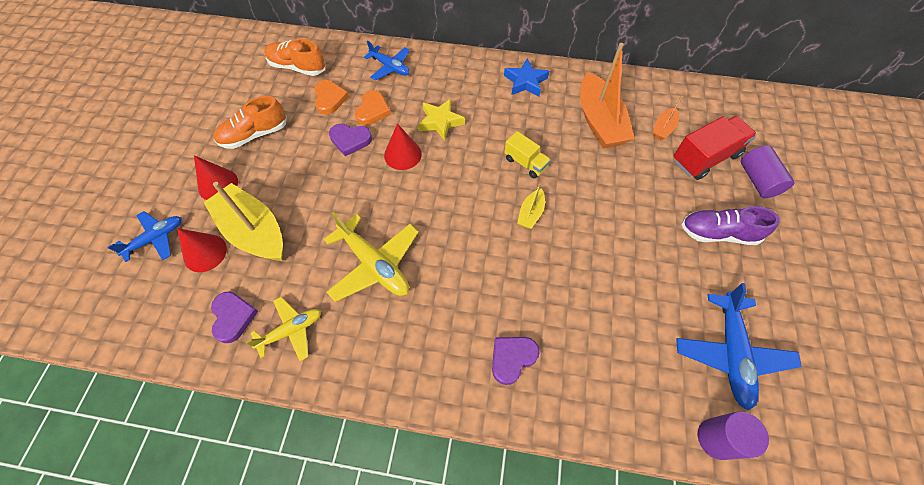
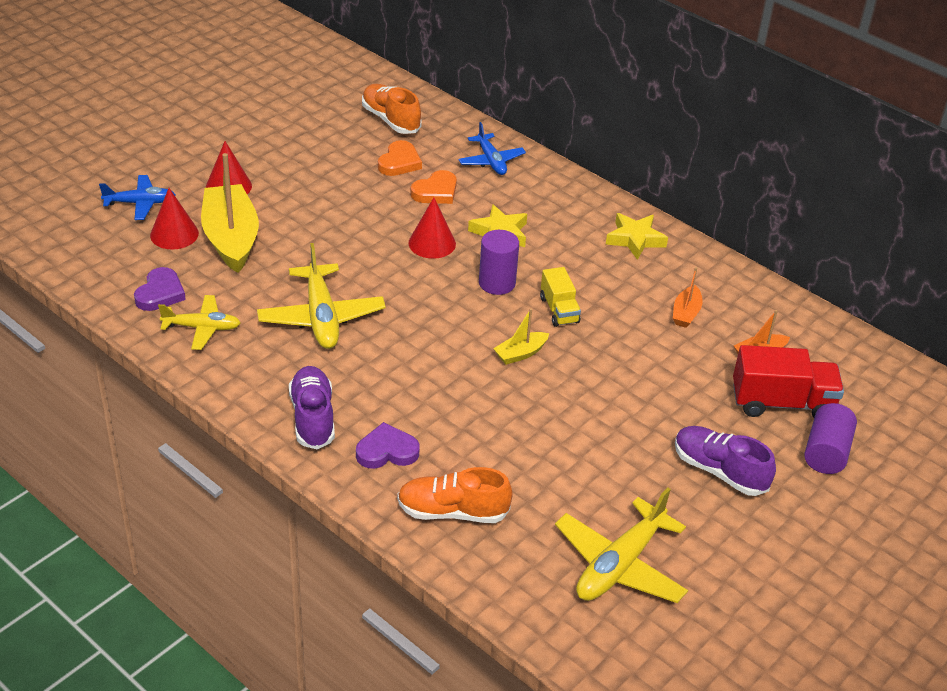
camera: 30 degrees right, 20 degrees down
(254, 135) = (297, 160): orange shoe -> orange shoe (452, 512)
(350, 140) = (388, 207): purple heart -> none
(437, 363) = (312, 417): none -> purple shoe
(525, 82) = (635, 239): blue star -> yellow star
(599, 121) = (686, 313): orange boat -> orange boat, size x0.47
(716, 438) = (530, 612): purple cylinder -> purple cylinder (497, 283)
(730, 353) = (620, 565): blue plane -> yellow plane

